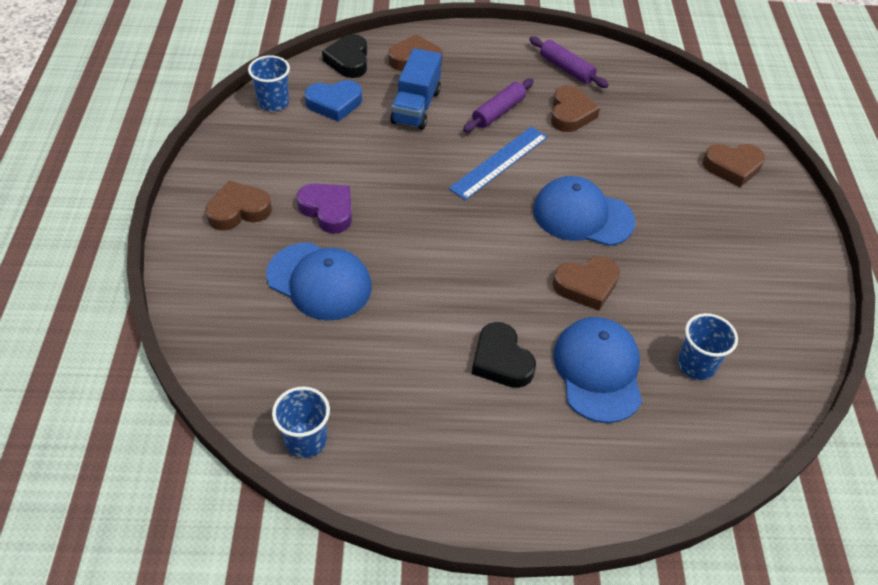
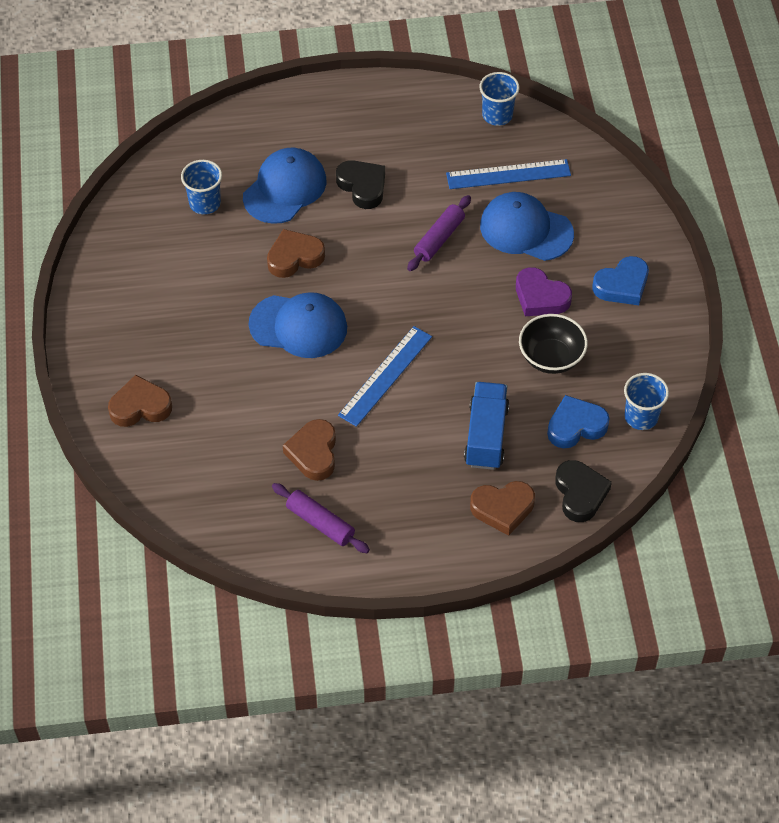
camera: 175 degrees right, 5 degrees up
(238, 210) = (622, 285): brown heart -> blue heart
(318, 351) = (508, 175): none -> blue ruler
(337, 157) = (551, 358): none -> black bowl
(498, 112) = (394, 443): purple rolling pin -> purple rolling pin (439, 239)
(598, 371) = (285, 188): blue cap -> blue cap turned 135 degrees counterclockwise

